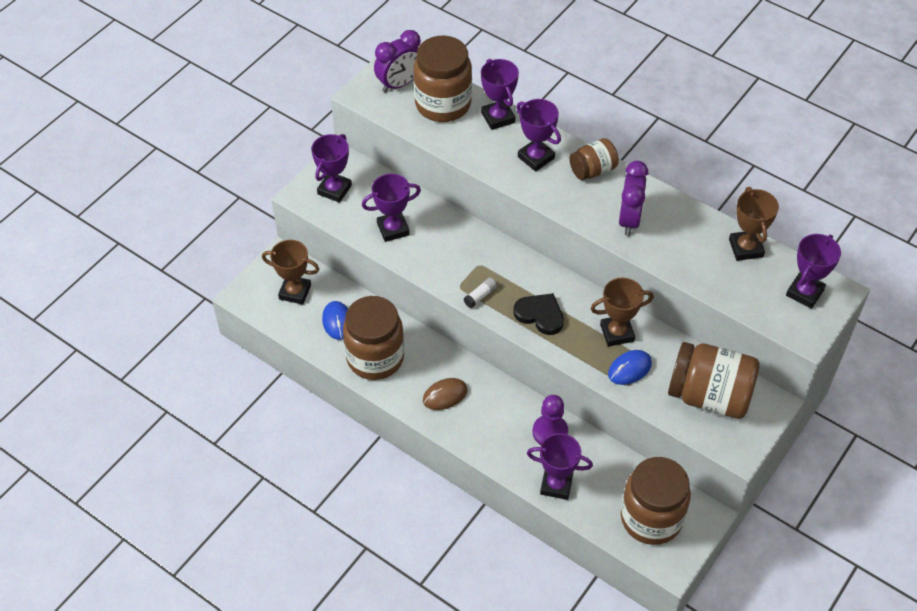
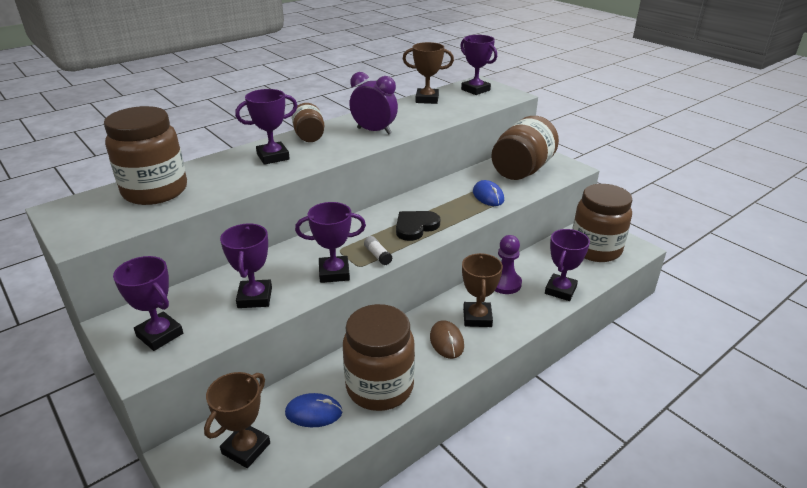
camera: 75 degrees left, 20 degrees down
(399, 84) = (95, 212): purple clock -> none
(498, 118) = (206, 166): purple trophy -> purple trophy (334, 273)
(617, 333) = (450, 195): brown trophy -> brown trophy (477, 318)

